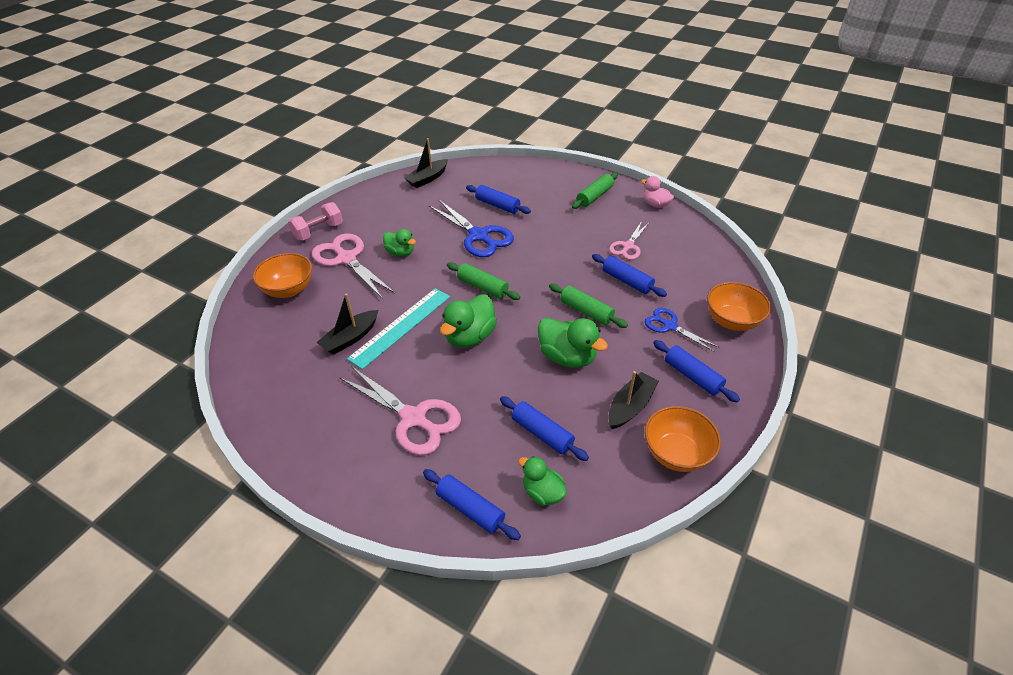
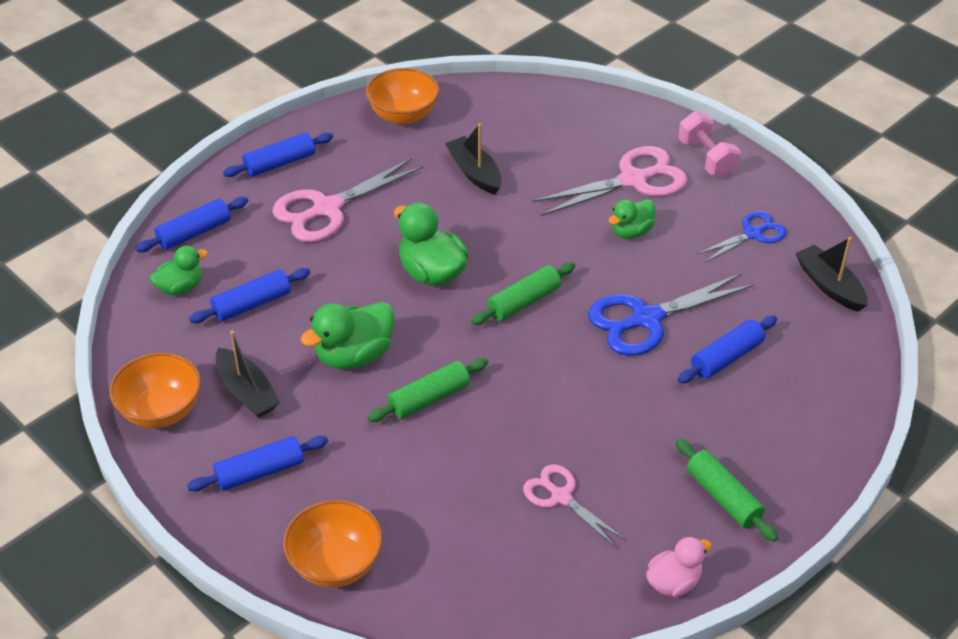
camera: 105 degrees right, 0 degrees up
(289, 290) = (585, 128): orange bowl -> orange bowl (403, 115)
(401, 327) = (476, 215): turquoise ruler -> none
(627, 281) = (475, 466): blue rolling pin -> blue rolling pin (280, 163)
(669, 326) = (360, 483): blue scissors -> blue scissors (753, 234)

